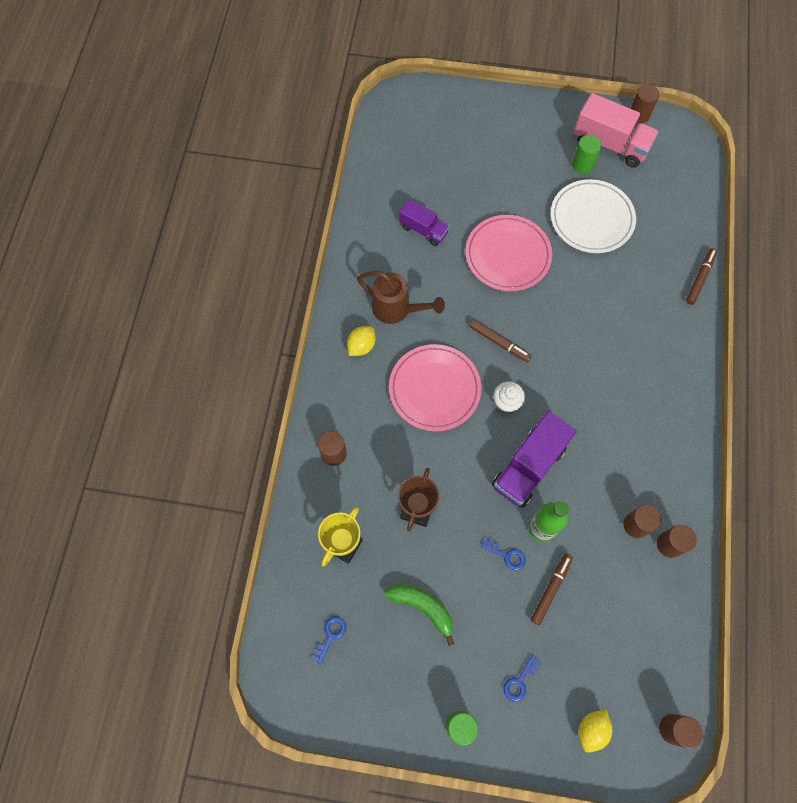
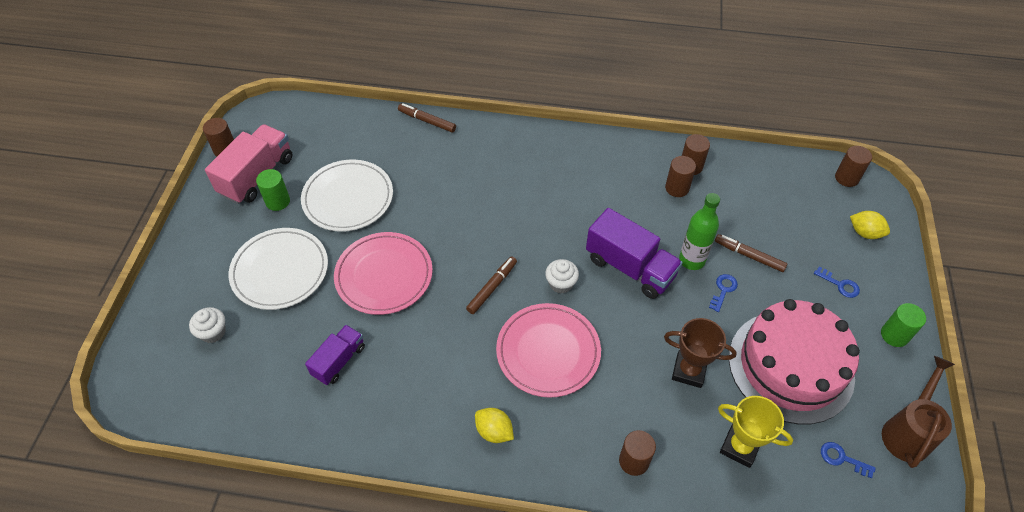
camera: 90 degrees left, 15 degrees down
(396, 309) = (446, 392): brown watering can -> brown watering can (907, 432)
(423, 607) = (790, 366): green banana -> pink cake
(447, 141) = (213, 332): none -> white cupcake
(508, 177) = (280, 271): none -> white plate

